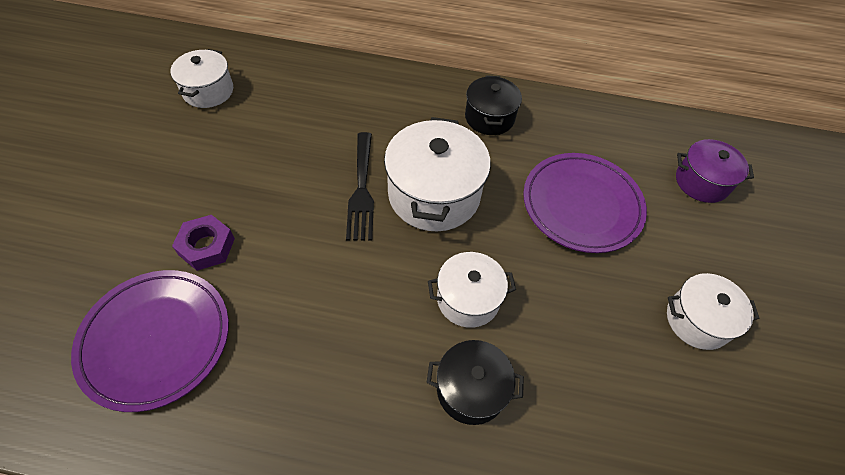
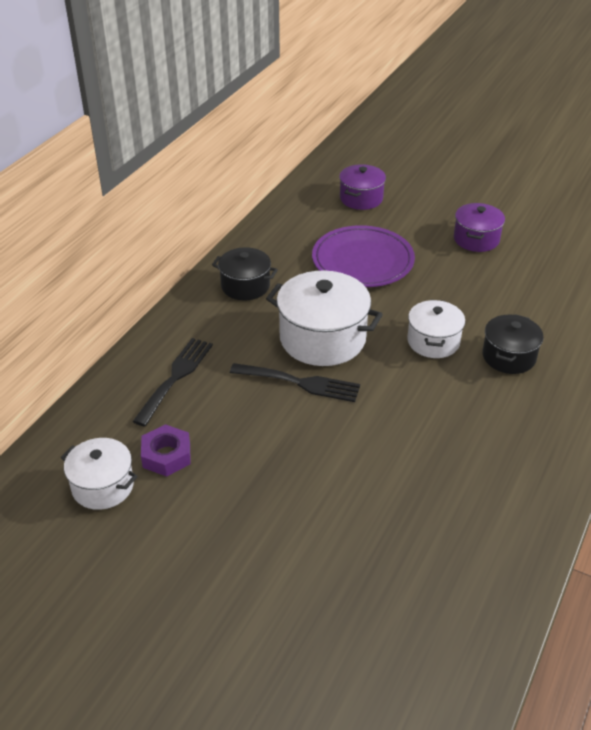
camera: 70 degrees left, 15 degrees down
(156, 340) = (428, 544): purple plate -> none
(206, 246) = (332, 501): purple nut -> purple nut (166, 455)
(343, 101) = (175, 377): none -> black fork
(697, 320) = (476, 239): white pot -> purple pot

